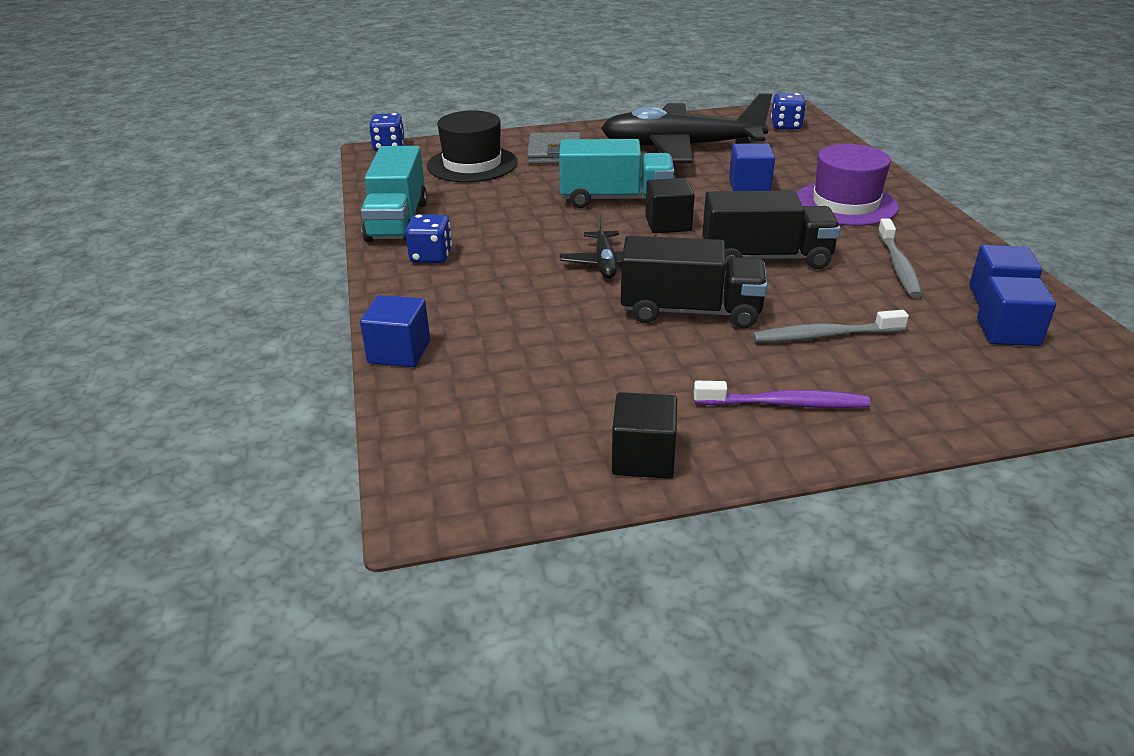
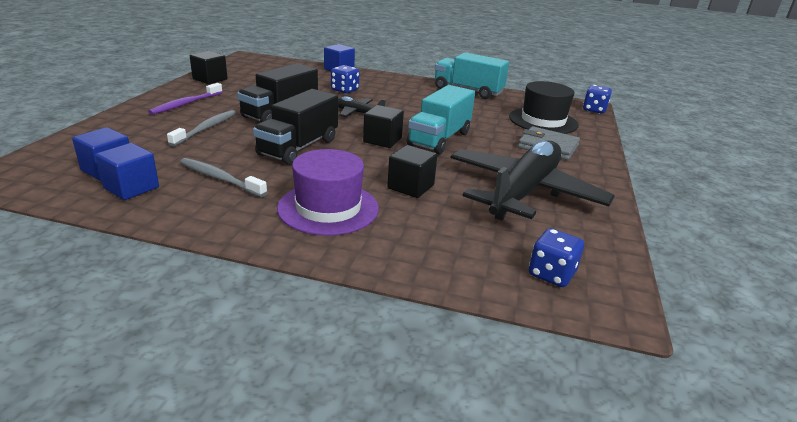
camera: 115 degrees right, 5 degrees down
(431, 256) = (417, 88): blue dice -> blue dice (344, 90)
(749, 185) = (410, 187): blue cube -> black cube

